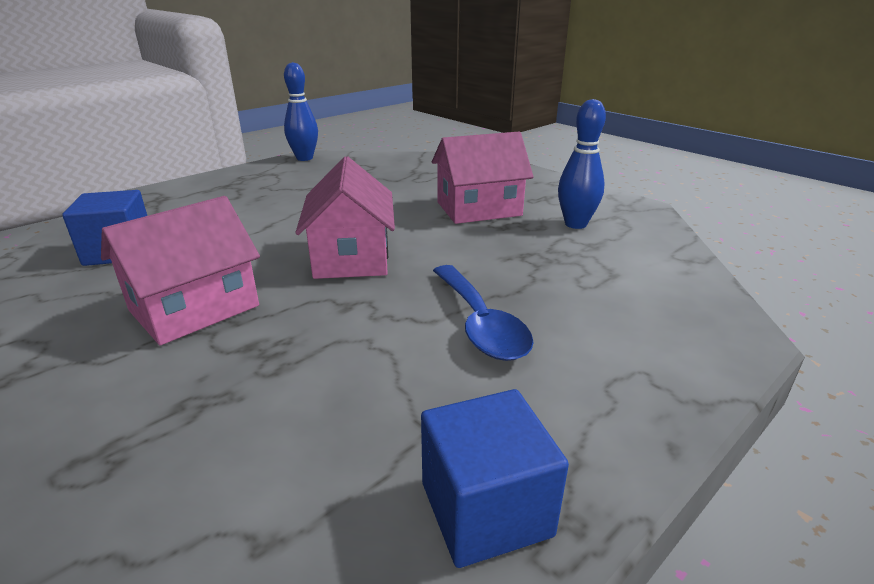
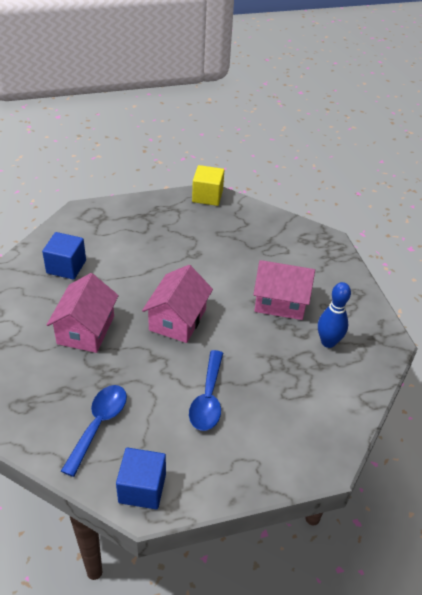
camera: 25 degrees right, 15 degrees up
(194, 308) = (86, 330): pink house -> pink house turned 60 degrees counterclockwise
(303, 432) = (99, 424): none -> blue spoon
(304, 158) = (207, 196): blue bowling pin -> yellow cube

